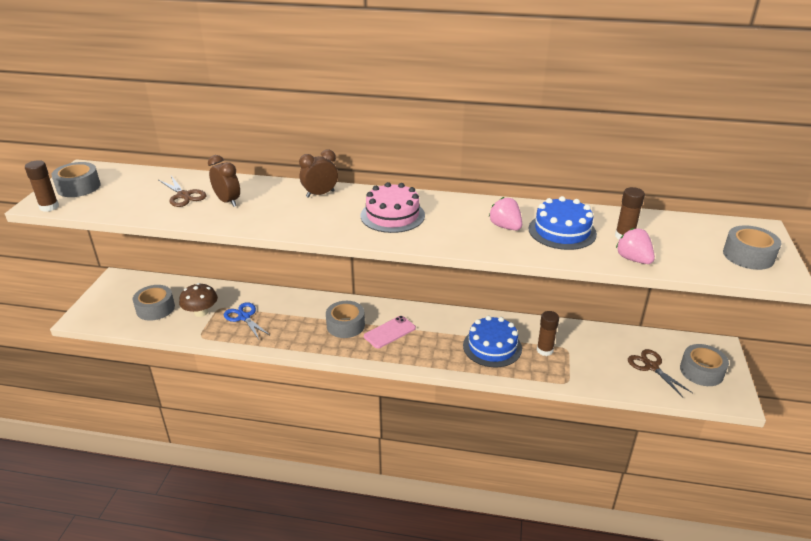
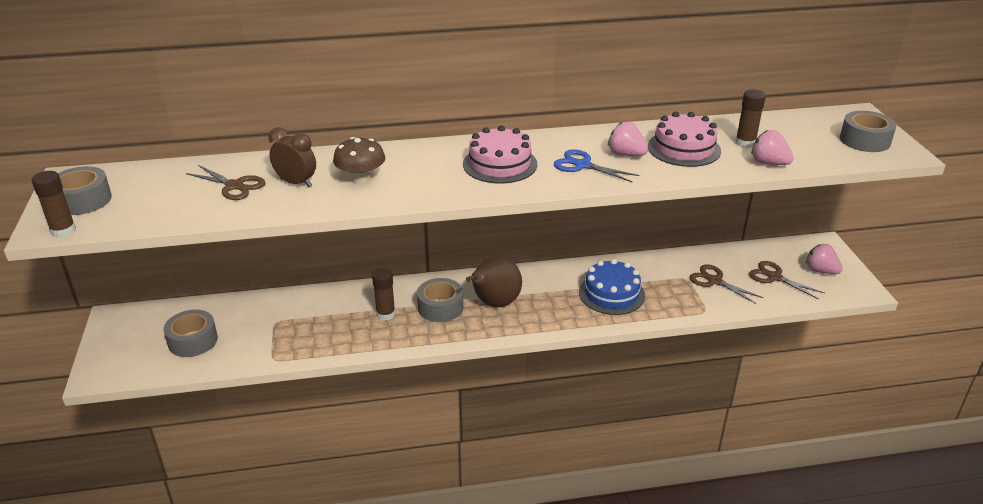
camera: 20 degrees left, 0 degrees up
(201, 312) = (256, 332): brown mushroom -> brown mushroom (361, 178)
(244, 317) = (314, 325): blue scissors -> blue scissors (582, 165)
(320, 194) = (400, 155): brown clock -> none
(389, 332) = (494, 303): pink phone -> brown pear
(544, 350) = (665, 285): brown glue stick -> brown glue stick (385, 314)
(562, 231) = (684, 148): blue cake -> pink cake
(592, 357) = (714, 281): none -> brown scissors
(701, 371) = (820, 271): grey tape -> pink strawberry

